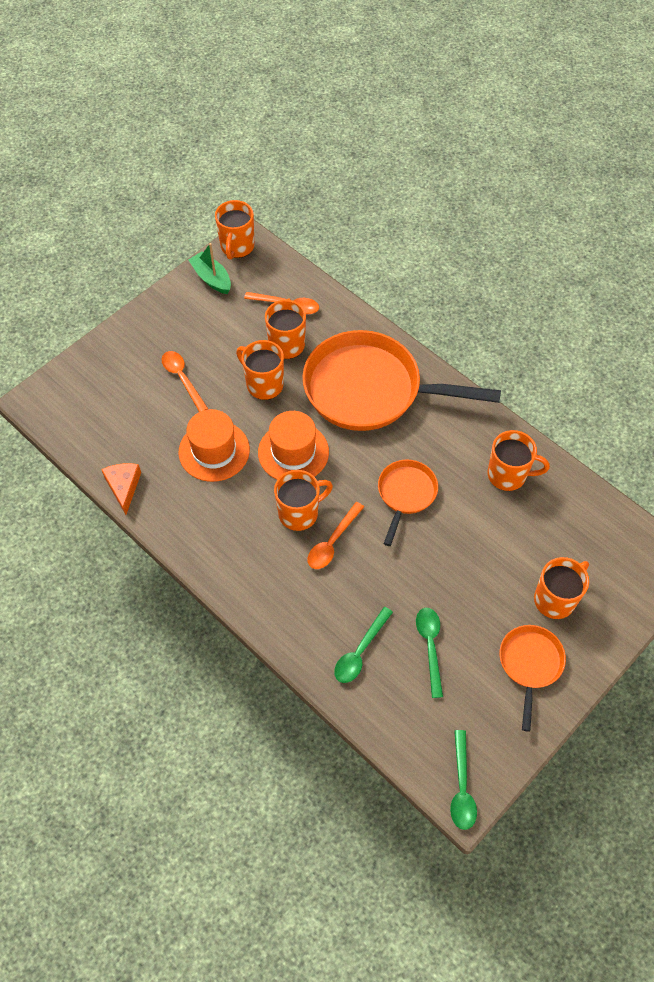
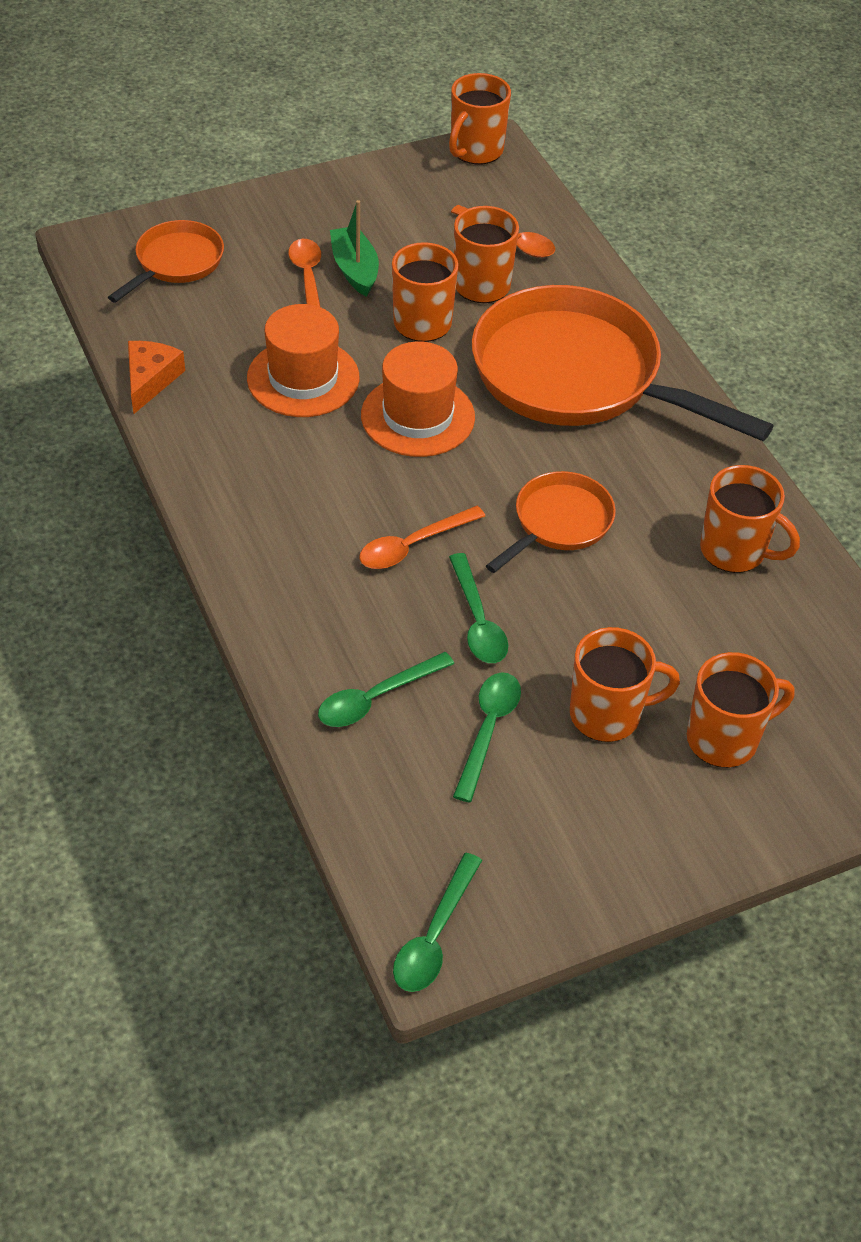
camera: 20 degrees right, 10 degrees down
(211, 278) = (418, 176): green boat -> green boat (355, 269)
(299, 513) = (384, 493): orange mug -> orange mug (607, 714)
(391, 577) = (477, 620): none -> green spoon
(530, 664) = (635, 811): orange pan -> orange pan (176, 263)

